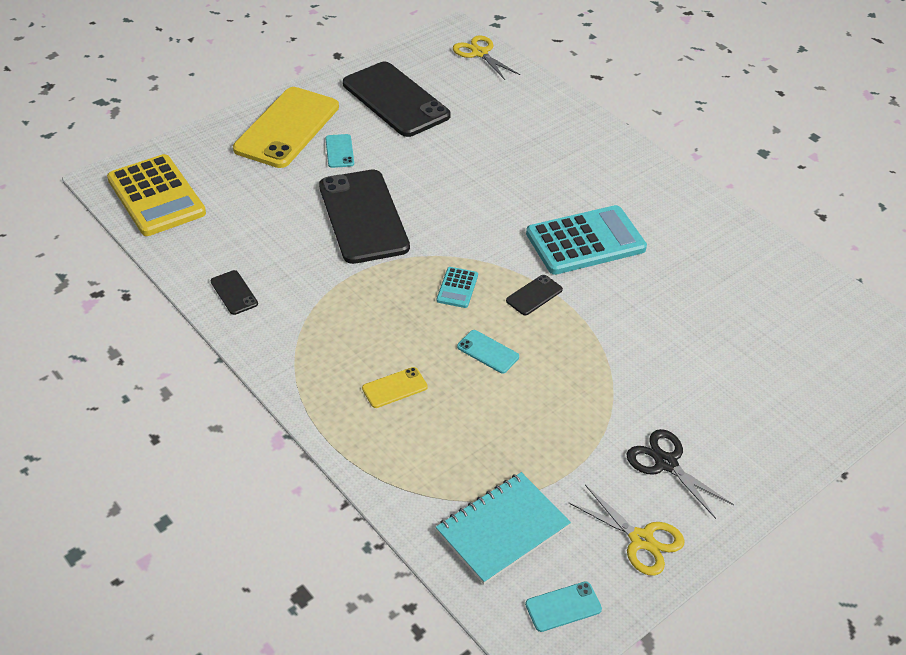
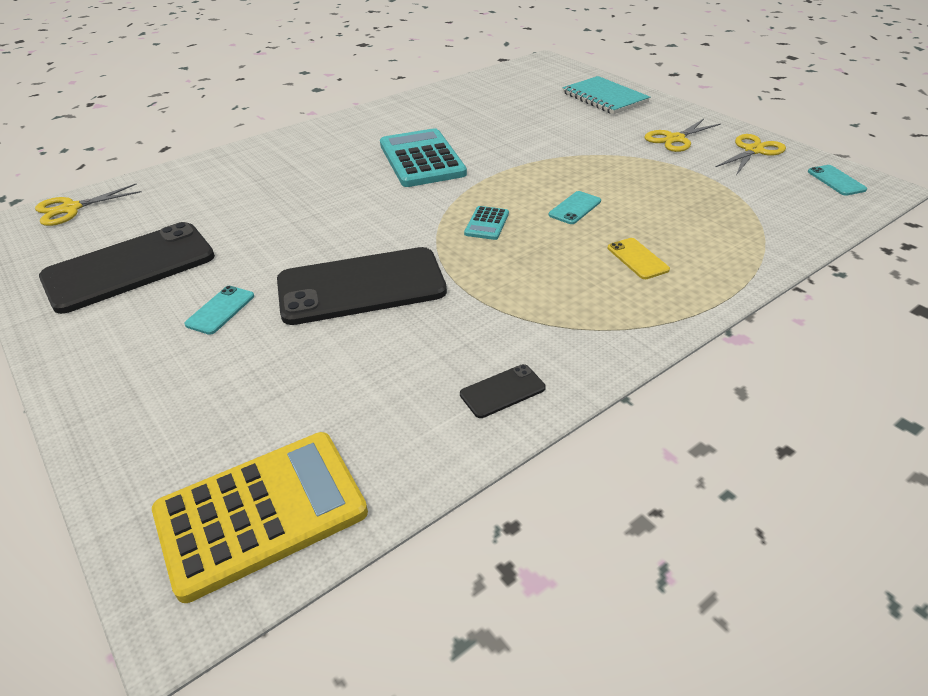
camera: 85 degrees left, 5 degrees down
(287, 128) = (140, 363): yellow phone -> none
(339, 151) = (220, 310): turquoise phone -> turquoise phone turned 60 degrees counterclockwise
(457, 288) = (487, 224): turquoise calculator -> turquoise calculator turned 90 degrees clockwise
(502, 529) = (779, 203): turquoise notebook -> turquoise notebook (604, 98)
(534, 295) = (495, 184): black phone -> none
(666, 463) = (675, 139): black scissors -> yellow scissors

